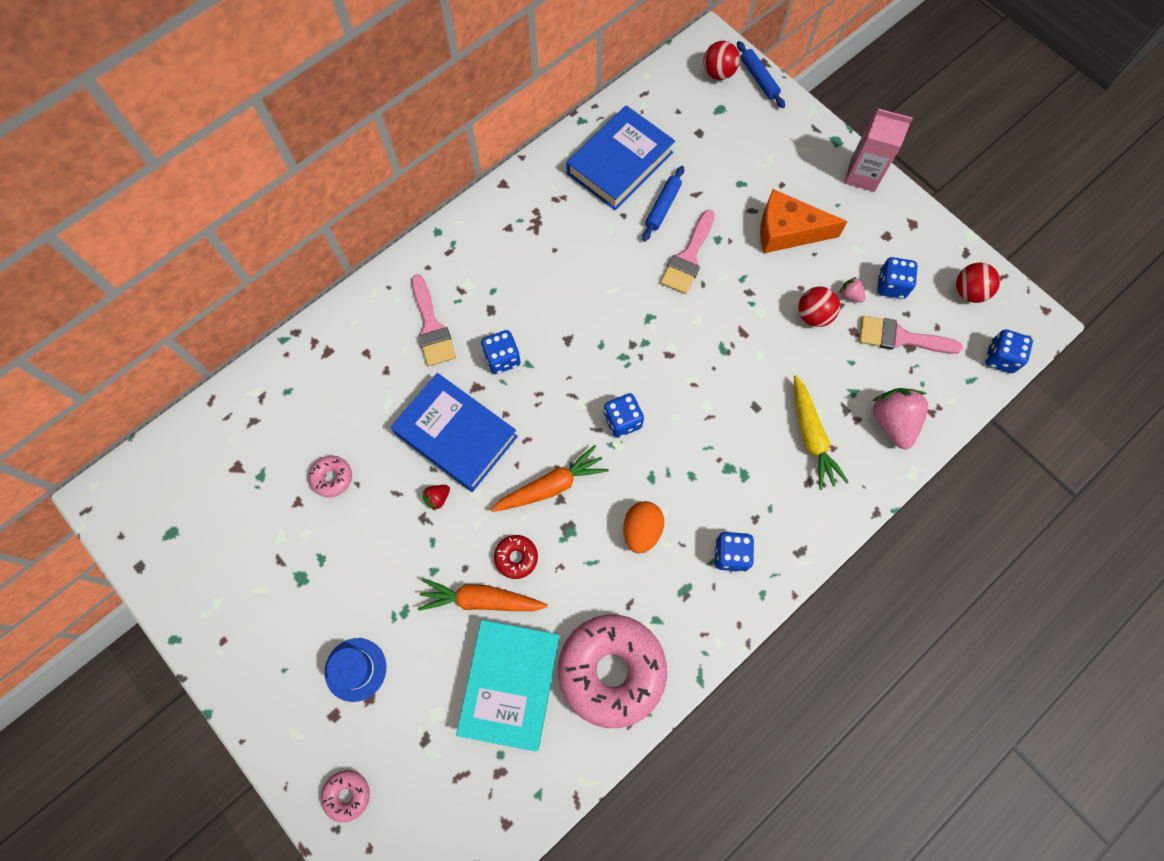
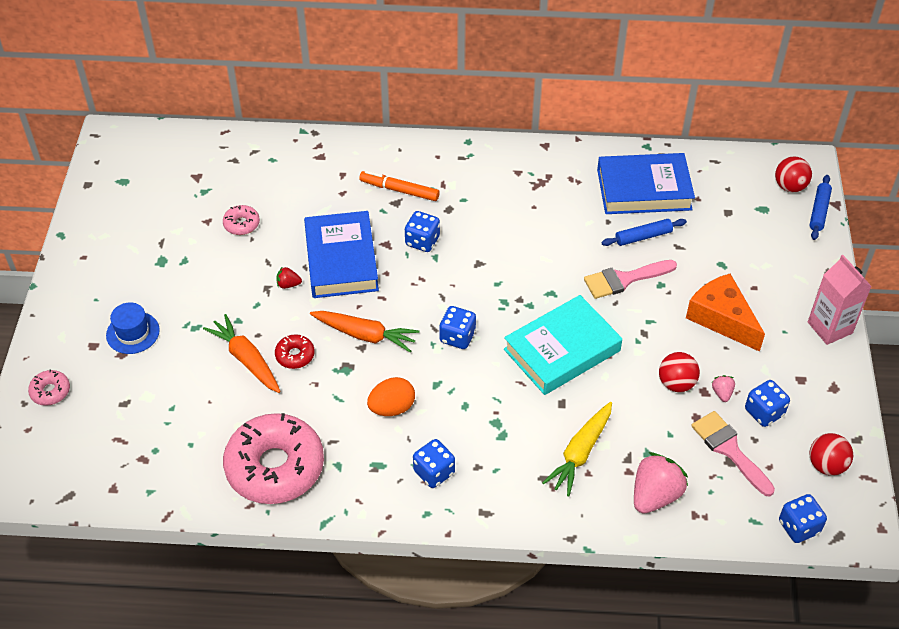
camera: 45 degrees right, 20 degrees down
(431, 327) = (399, 190): pink brush -> orange marker
(510, 684) = (207, 419): turquoise book -> turquoise book (562, 350)

